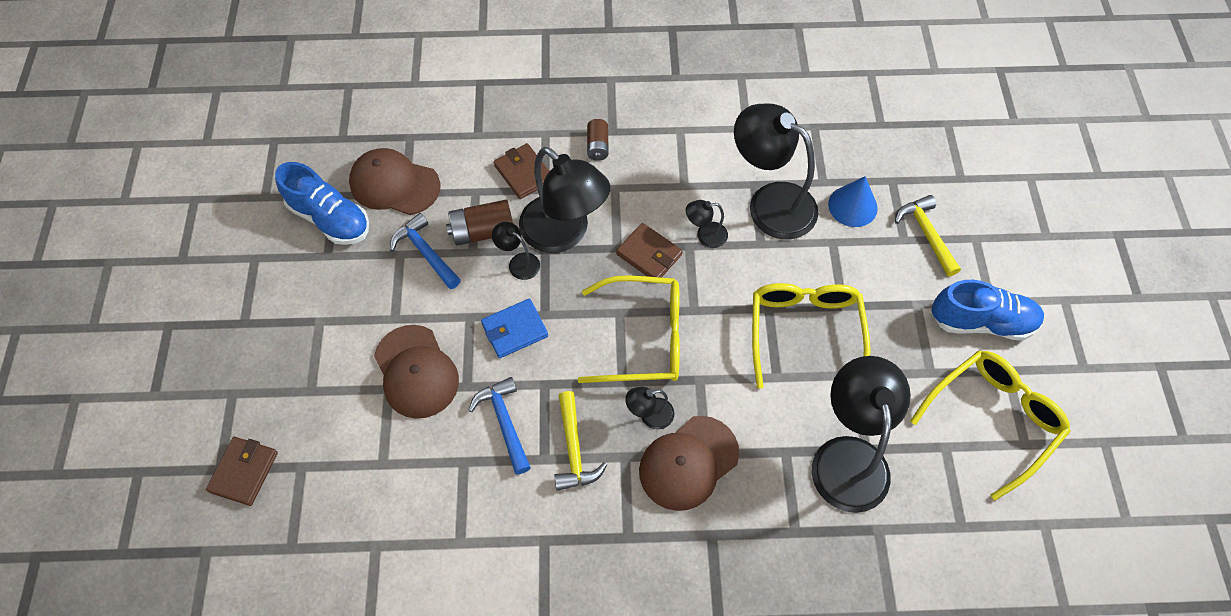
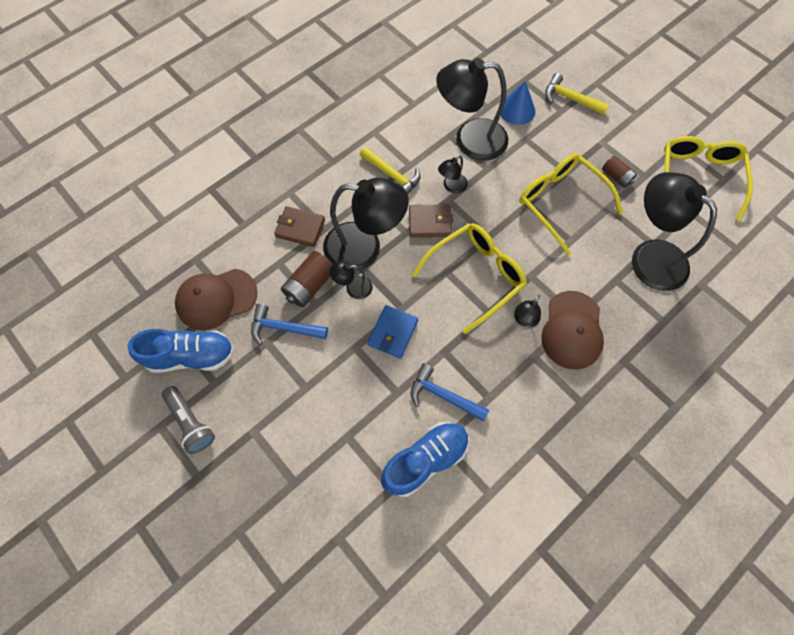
camera: 40 degrees left, 5 degrees up
(244, 472) = (301, 577): brown wallet -> none
(279, 274) = (191, 422): none -> grey flashlight
(416, 372) = (355, 410): brown cap -> none
(574, 449) = (501, 377): yellow hammer -> yellow hammer (392, 176)
(597, 146) = (332, 177): brown battery -> brown battery (616, 177)
(981, 322) = (643, 128): blue shoe -> blue shoe (425, 460)

